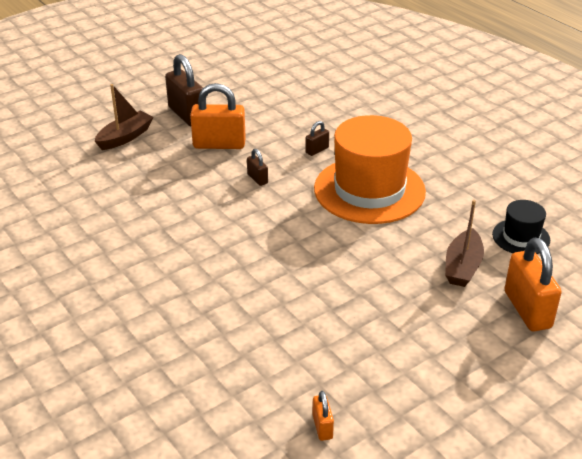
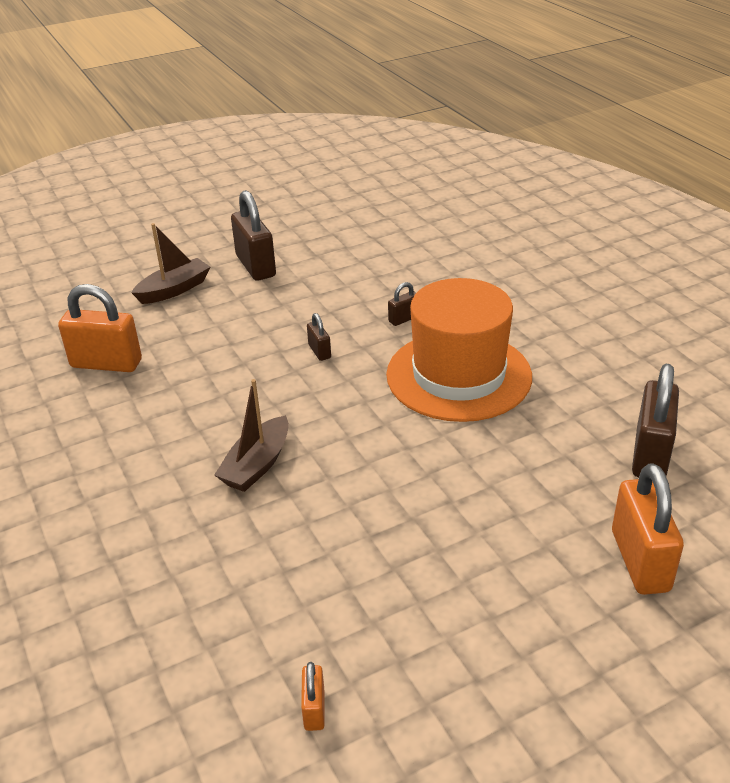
camera: 10 degrees right, 0 degrees up
(219, 144) = (284, 305): orange padlock -> orange padlock (106, 364)
(462, 267) = (561, 490): brown boat -> brown boat (257, 465)
(521, 237) = (650, 454): black hat -> brown padlock

